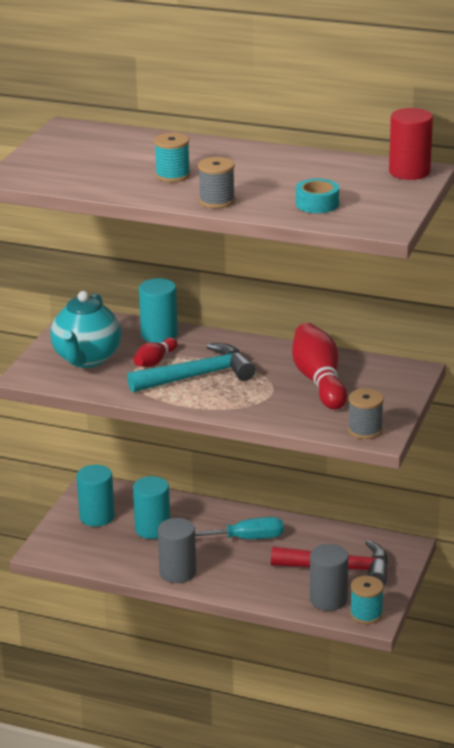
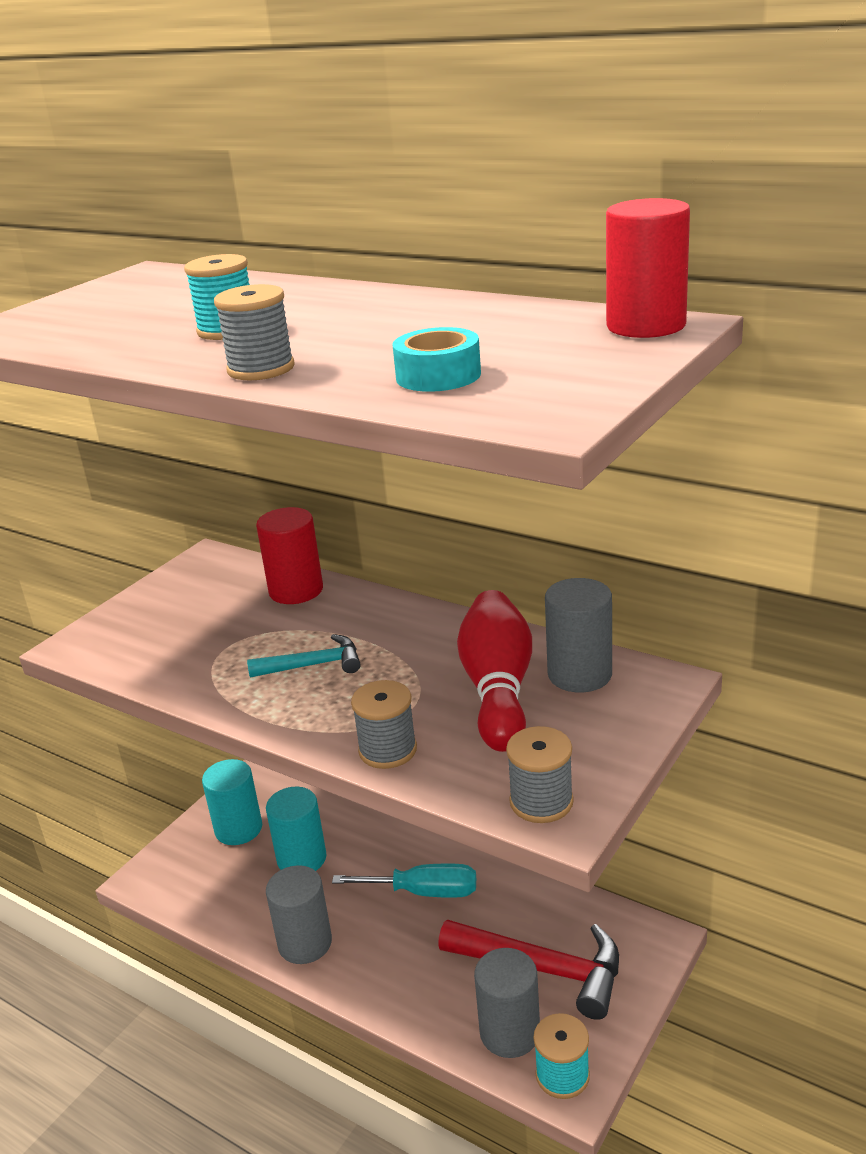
camera: 15 degrees right, 0 degrees up
(86, 359) = (173, 623): turquoise teapot -> none
(155, 361) = (265, 634): red bowling pin -> none
(159, 334) = (296, 590): turquoise cylinder -> red cylinder
(198, 376) = (314, 665): turquoise hammer -> turquoise hammer, size x0.56
(268, 414) = (387, 750): none -> grey spool
(364, 370) = (579, 674): none -> grey cylinder

